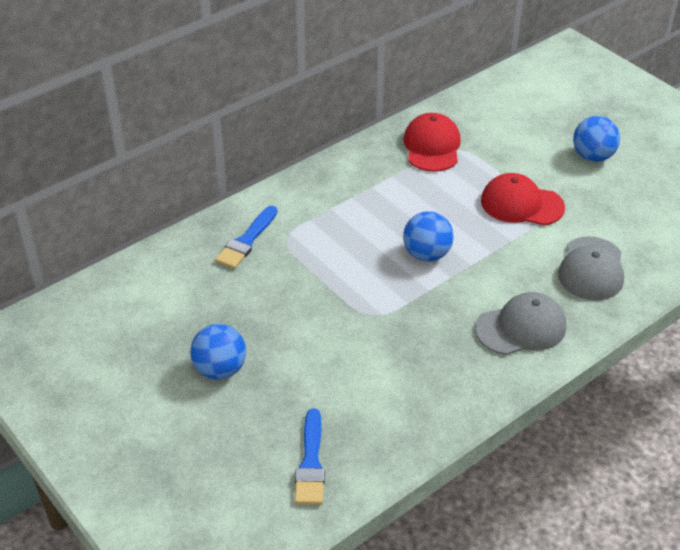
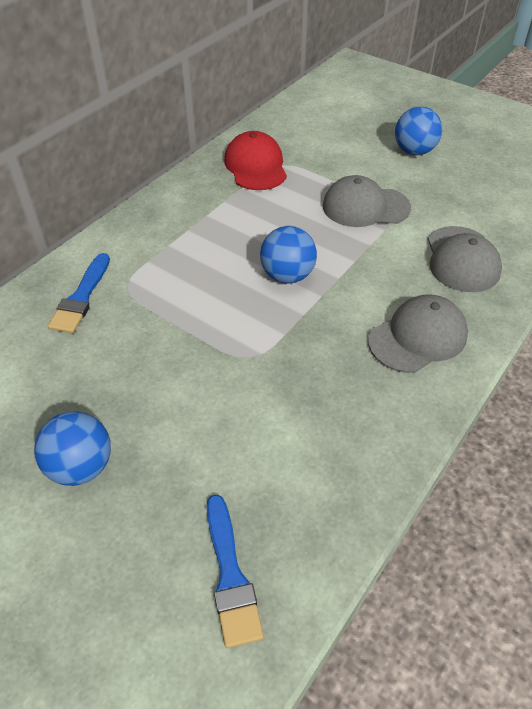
camera: 15 degrees left, 5 degrees up
(521, 204) = (365, 207): red cap -> grey cap

